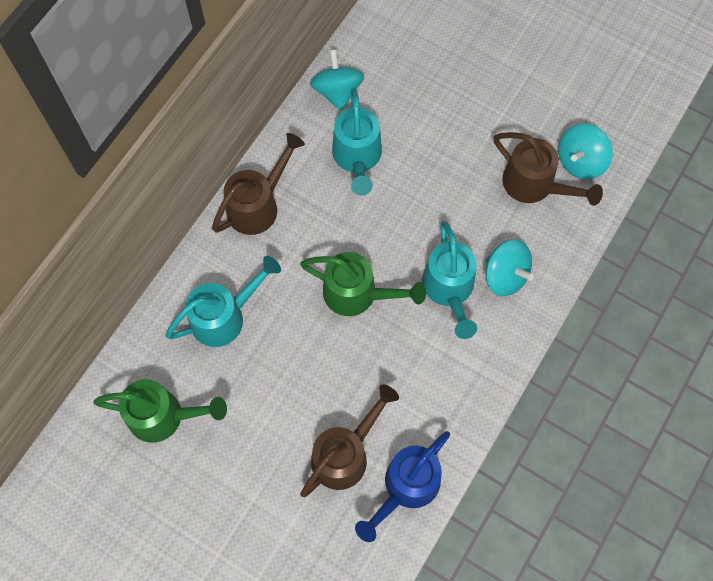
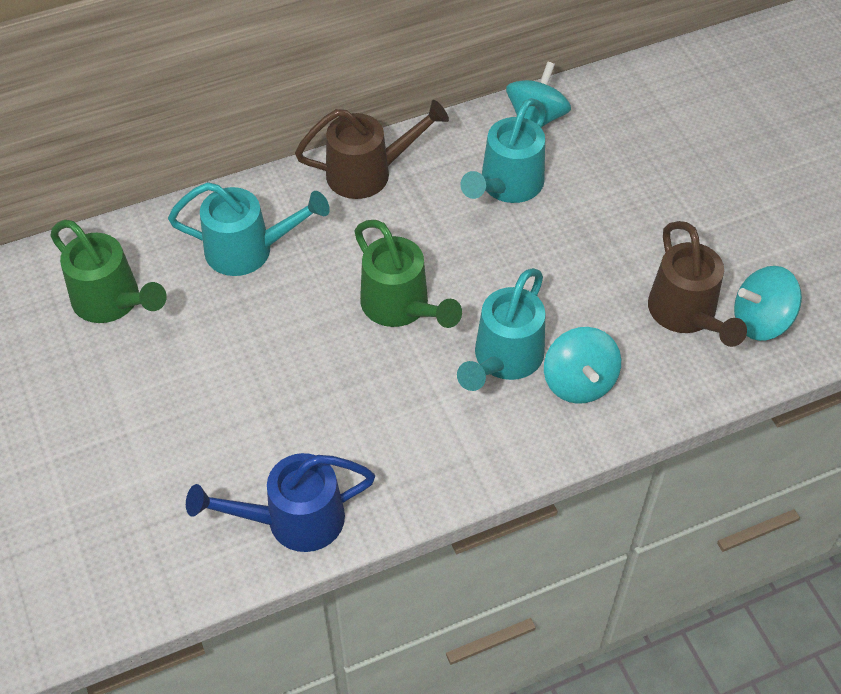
camera: 35 degrees right, 15 degrees down
(345, 454) = (258, 447): brown watering can -> none

